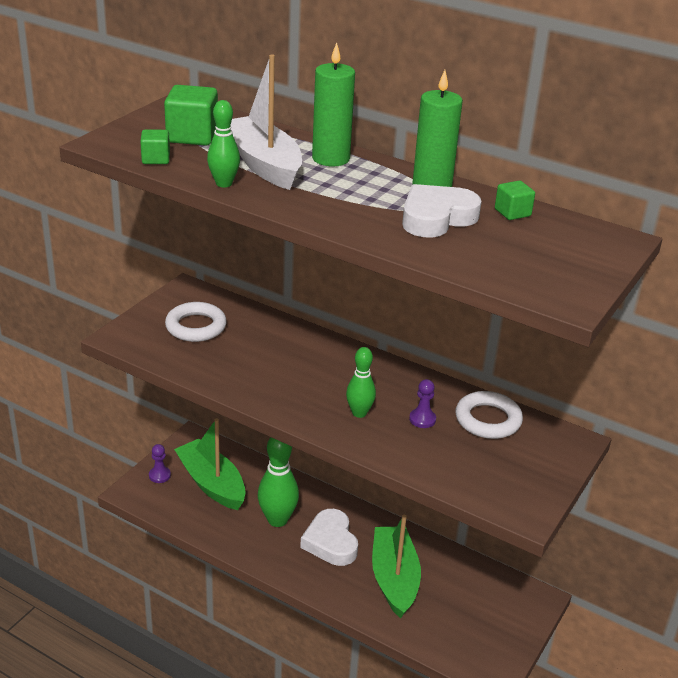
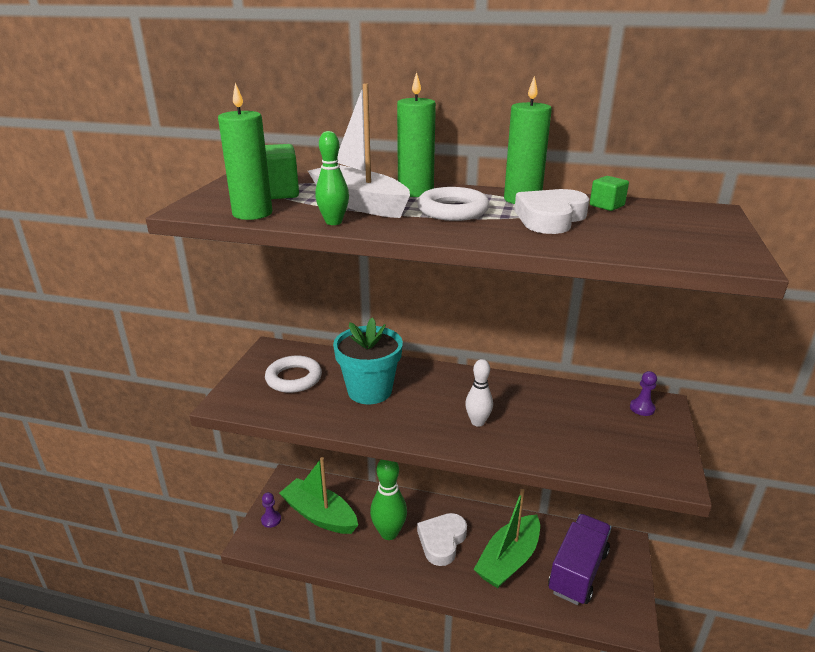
camera: 15 degrees left, 5 degrees down
(156, 159) = (252, 213): green cube -> green candle
(266, 356) = (369, 391): none -> turquoise flower pot
(330, 542) = (442, 541): white heart -> white heart turned 60 degrees clockwise
(359, 413) = (477, 422): green bowling pin -> white bowling pin
(394, 579) = (508, 560): green boat -> green boat turned 120 degrees counterclockwise
(422, 419) = (533, 415): purple pawn -> purple pawn (642, 408)
(465, 609) = (578, 571): none -> purple truck
(488, 420) = (584, 402): white ring -> white ring (453, 210)

